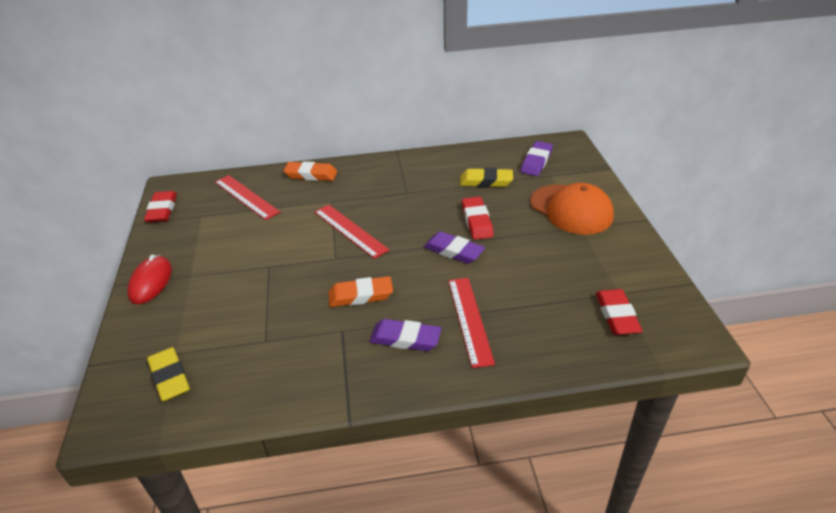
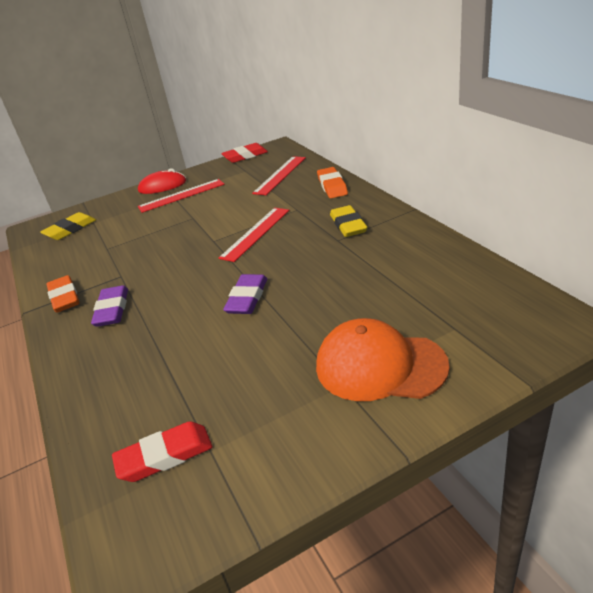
camera: 75 degrees right, 5 degrees down
(360, 295) = (165, 269): orange eraser -> orange eraser (64, 297)
(470, 320) = (141, 339): red ruler -> red ruler (181, 195)
(477, 221) = (309, 297): red eraser -> none
(486, 181) = (397, 281): yellow eraser -> yellow eraser (348, 225)
(536, 162) = (479, 306): purple eraser -> none
(571, 209) = (380, 366): orange cap -> orange cap turned 75 degrees clockwise

